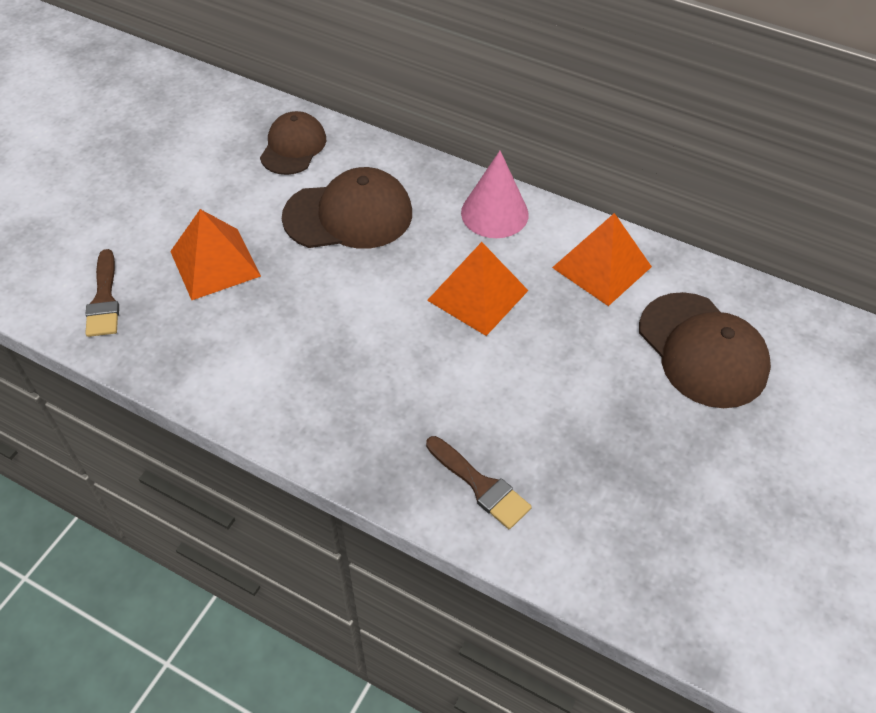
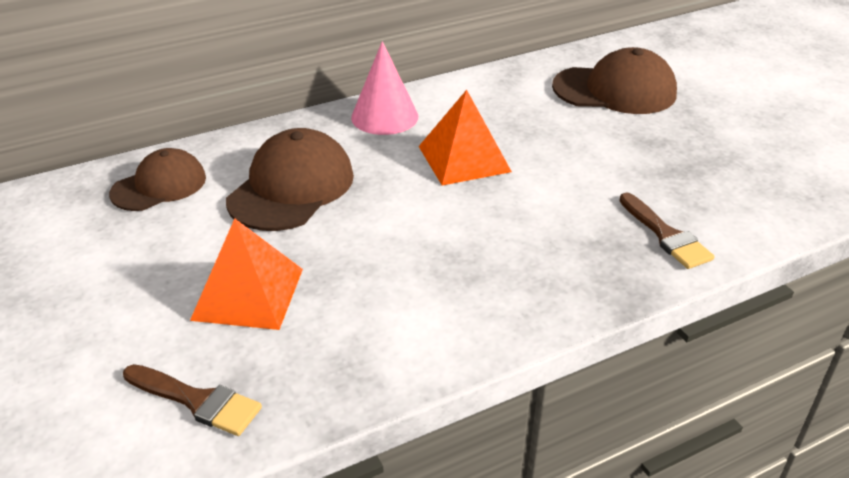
camera: 55 degrees left, 15 degrees down
(293, 147) = (159, 185): brown cap -> brown cap turned 90 degrees clockwise
(480, 485) = (666, 235): brown brush -> brown brush turned 75 degrees clockwise
(602, 267) = (496, 95): orange pyramid -> none

